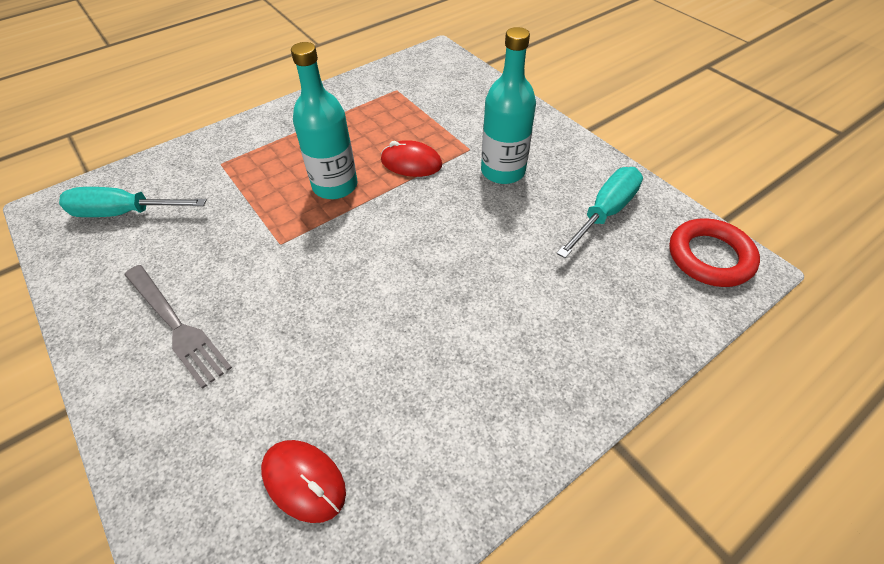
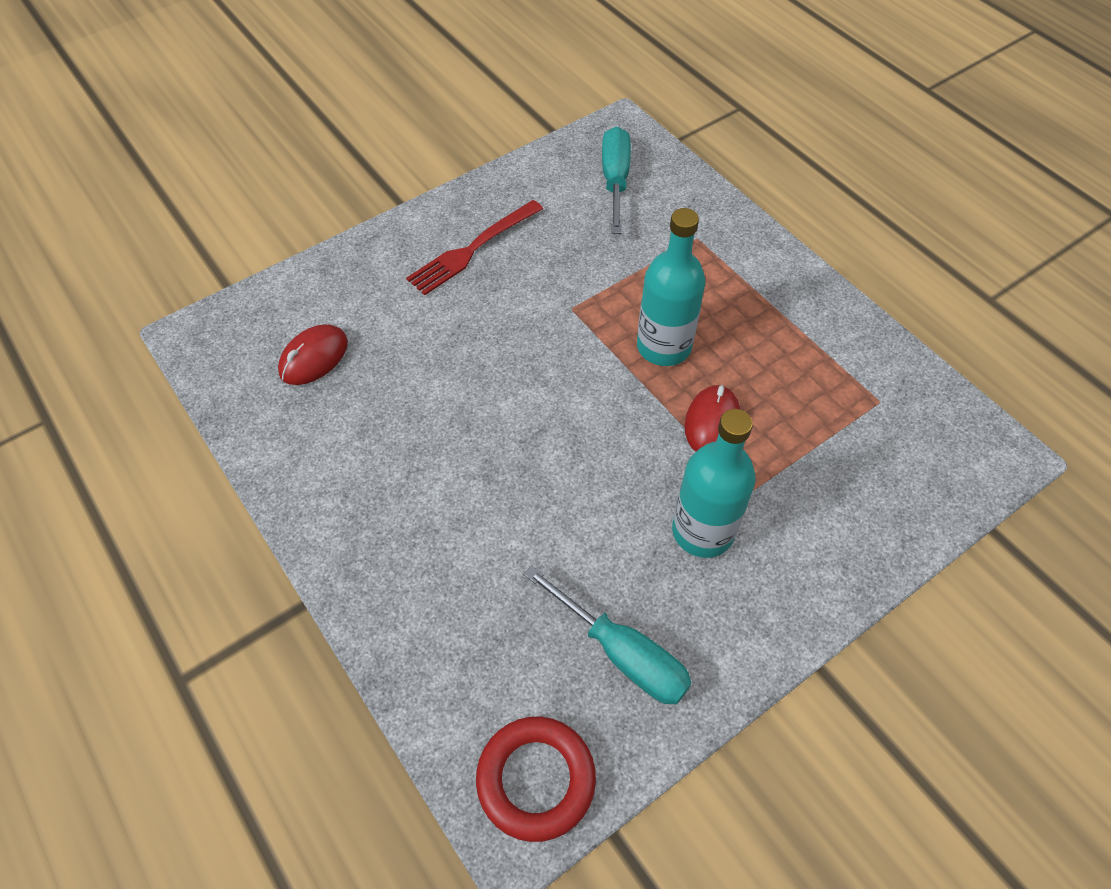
camera: 90 degrees right, 5 degrees up
(177, 326) = (471, 250): grey fork -> red fork

